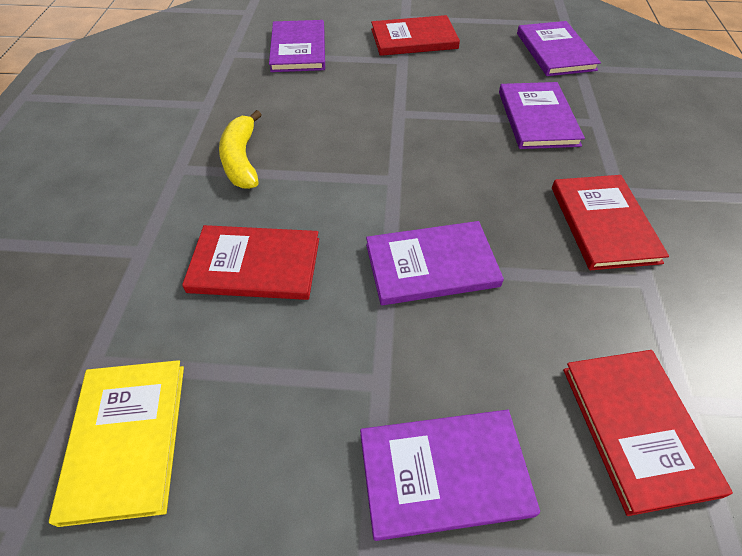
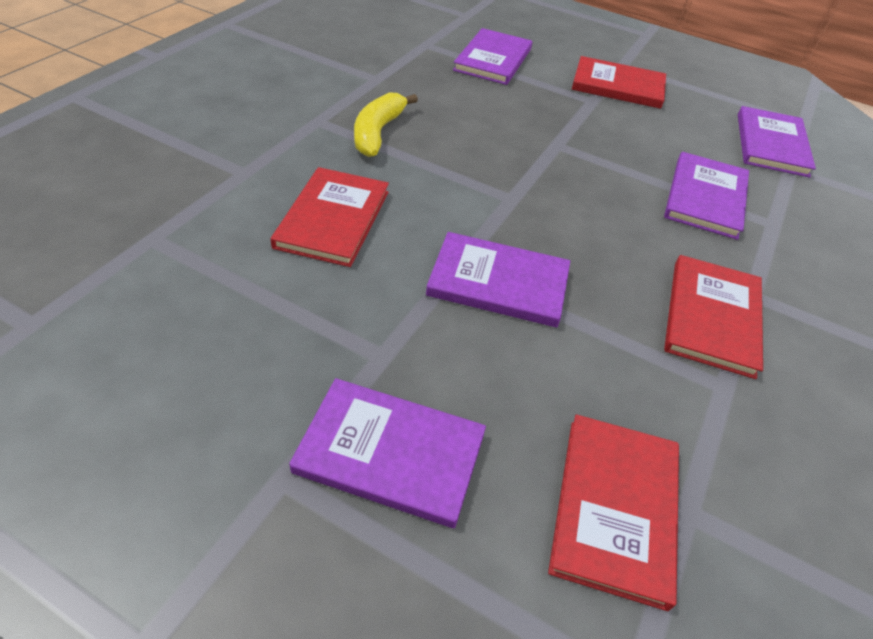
camera: 20 degrees right, 5 degrees down
(126, 439) = (141, 304): yellow book -> none
(255, 265) = (333, 219): red book -> red book turned 75 degrees clockwise

